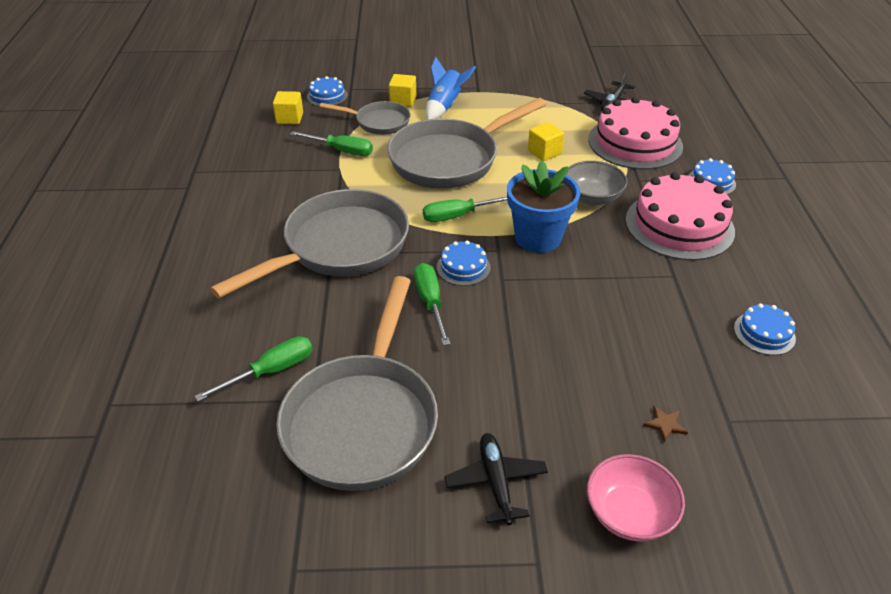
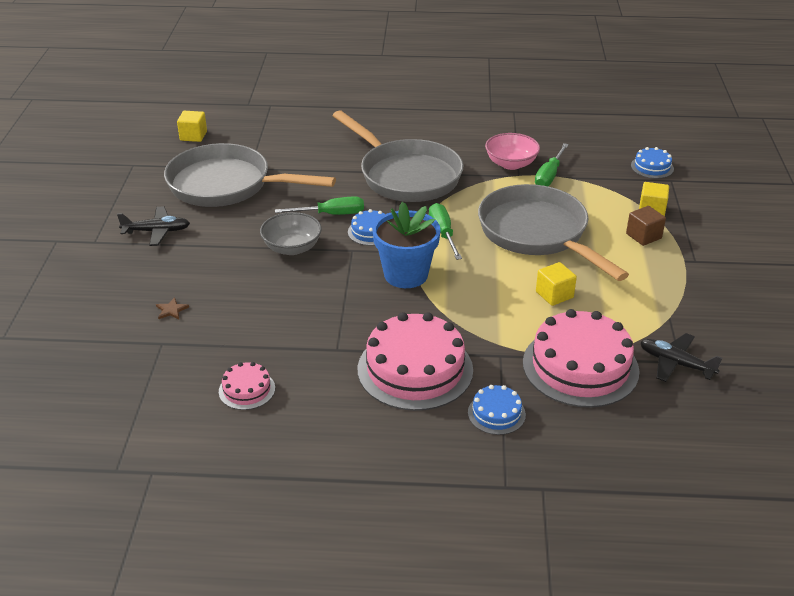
camera: 95 degrees right, 5 degrees down
(271, 371) = (280, 153): green screwdriver -> none
(289, 118) = (605, 149): yellow cube -> yellow cube (193, 136)
(379, 122) = (604, 195): grey pan -> none
(445, 107) = (643, 236): blue rocket -> brown cube
(592, 198) = (468, 316): grey bowl -> grey bowl (292, 248)
(629, 513) = (108, 281): pink bowl -> pink bowl (511, 164)
(764, 333) = (247, 390): blue cake -> pink cake

